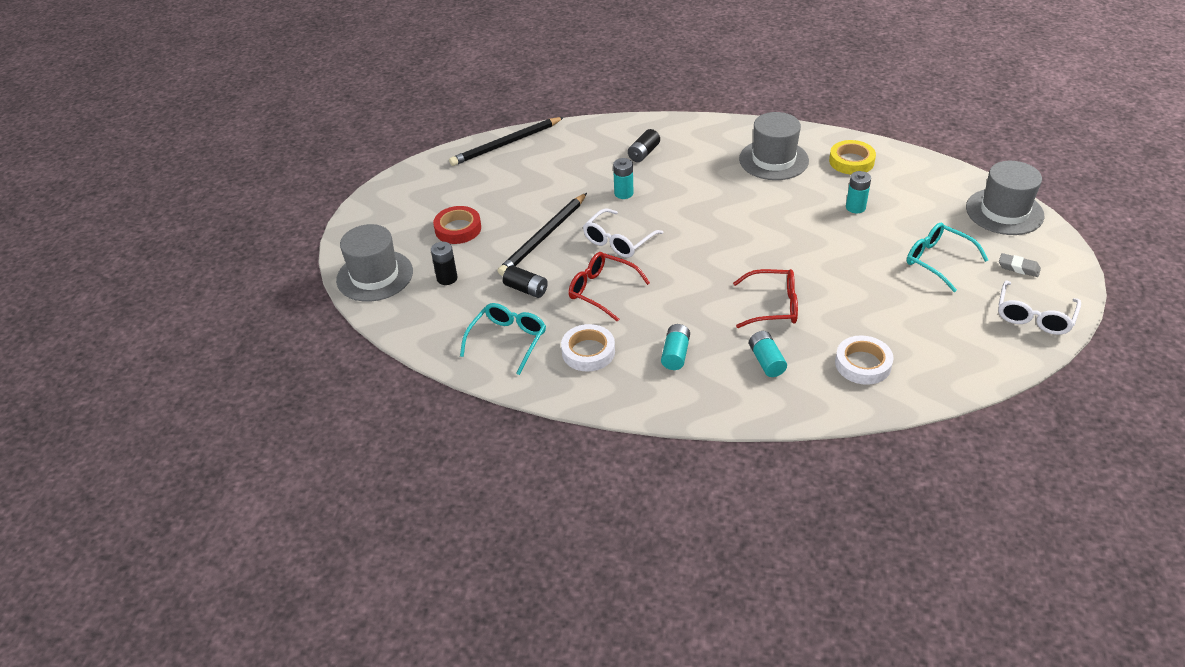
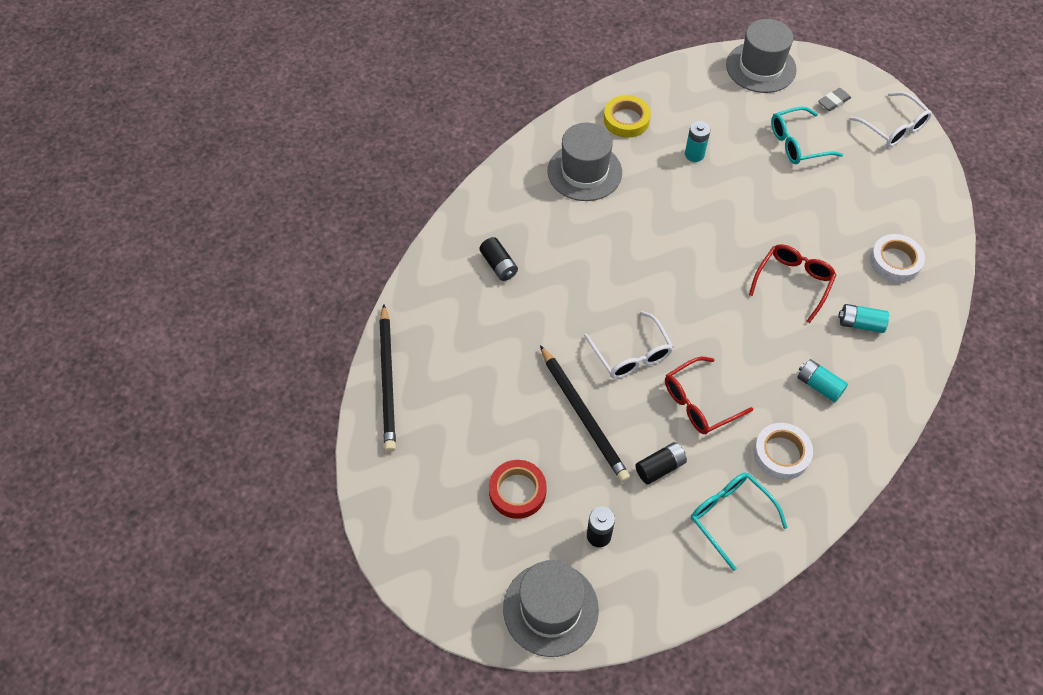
camera: 65 degrees left, 15 degrees up
(623, 193) = (556, 314): turquoise battery -> none

